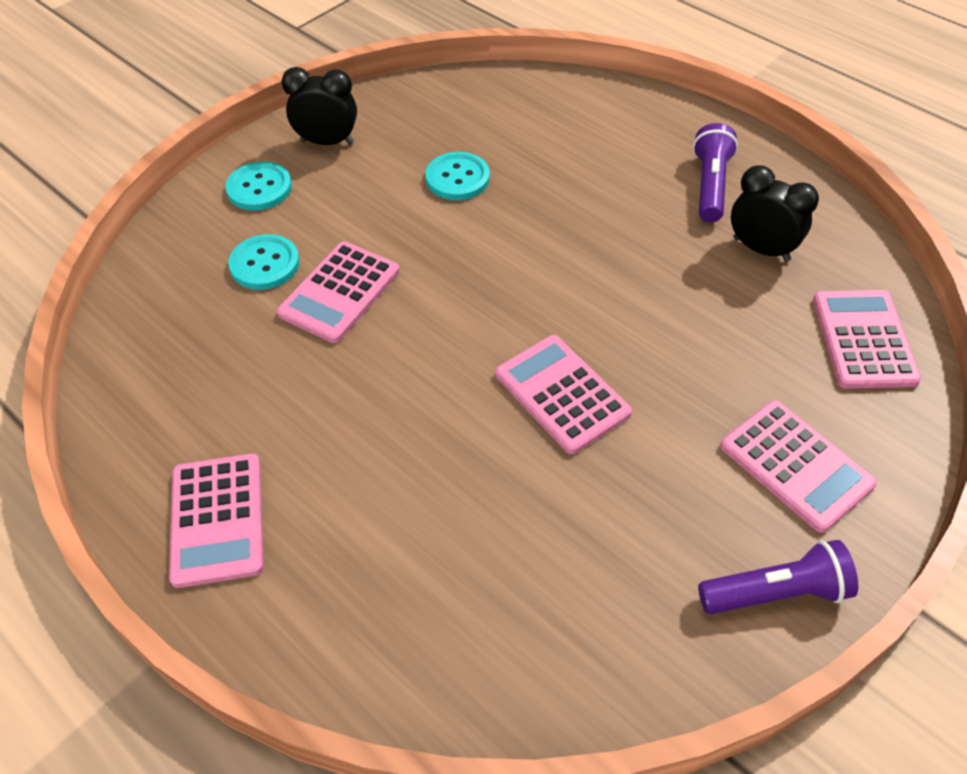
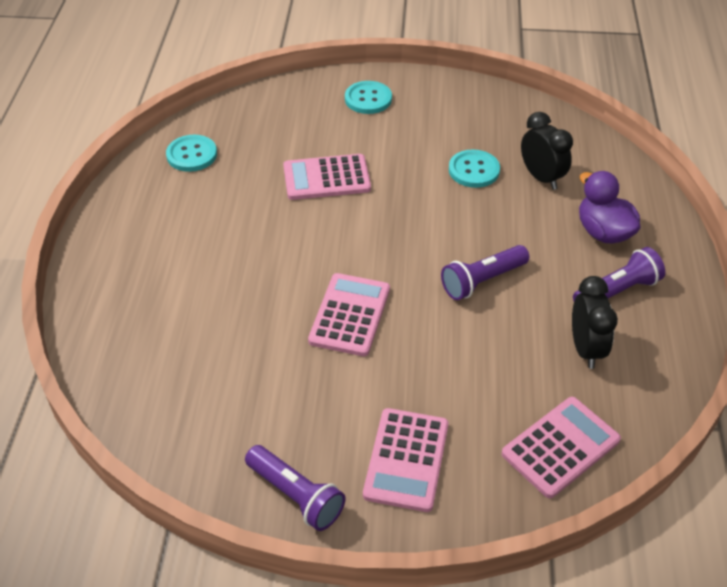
camera: 50 degrees right, 5 degrees down
(218, 519) = (134, 228): pink calculator -> none
(264, 264) = (315, 137): turquoise button -> turquoise button (192, 155)
(327, 142) = (436, 100): black clock -> black clock (541, 178)
(612, 265) = (482, 281): none -> purple flashlight
(630, 148) = (603, 232): none -> purple duck

